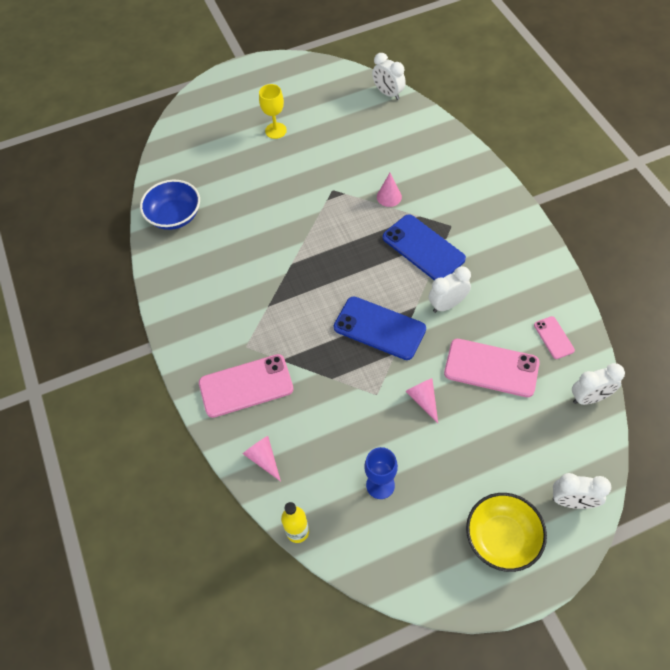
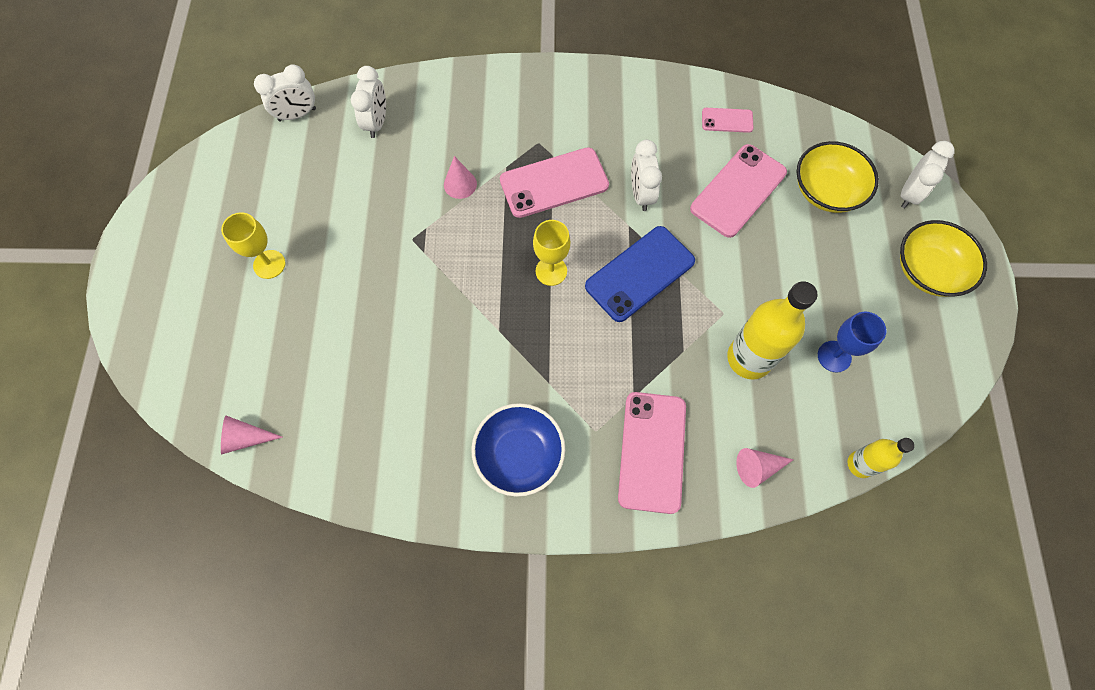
camera: 70 degrees left, 10 degrees up
(174, 216) = (337, 448): blue bowl -> blue bowl (519, 455)
(348, 424) = (749, 358): none -> yellow bottle
(351, 274) = (551, 271): none -> yellow goblet
(423, 248) = (554, 183): blue phone -> pink phone
(423, 399) = (749, 270): pink cone -> pink cone (245, 438)
(532, 433) = (826, 191): none -> yellow bowl
(589, 397) = (807, 125): white clock -> white clock (377, 123)

